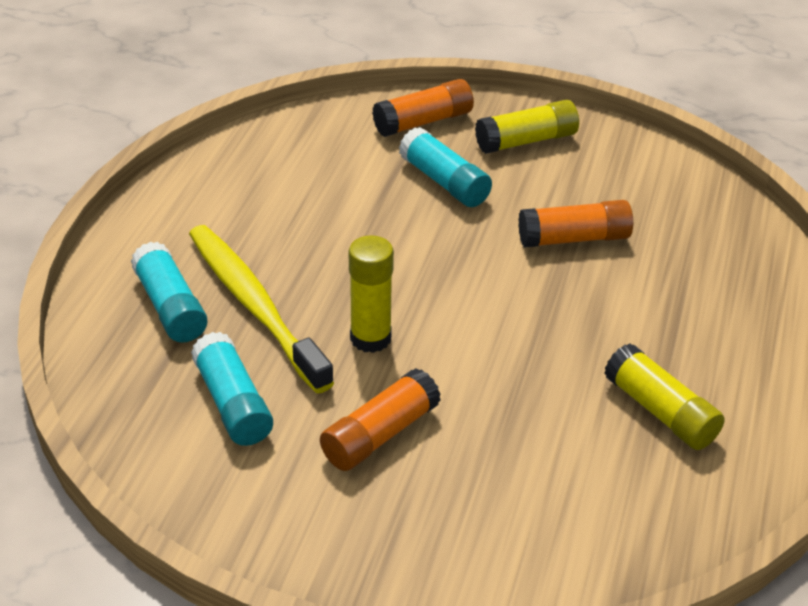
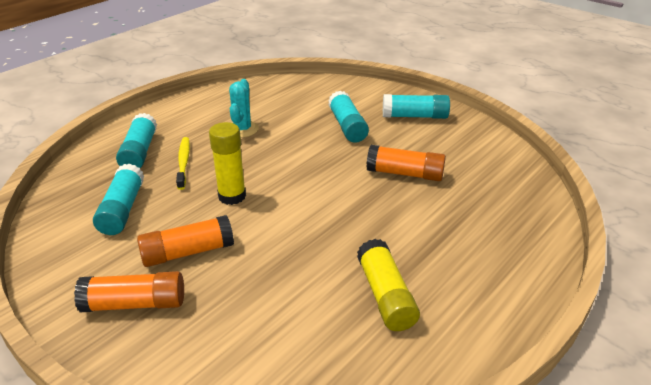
camera: 25 degrees right, 5 degrees down
(254, 306) = (183, 162): yellow toothbrush -> yellow toothbrush, size x0.52
(295, 227) = (242, 129): none -> turquoise cactus
(423, 122) = (359, 95): orange glue stick -> orange glue stick (134, 304)
(526, 141) = (414, 116): yellow glue stick -> turquoise glue stick

